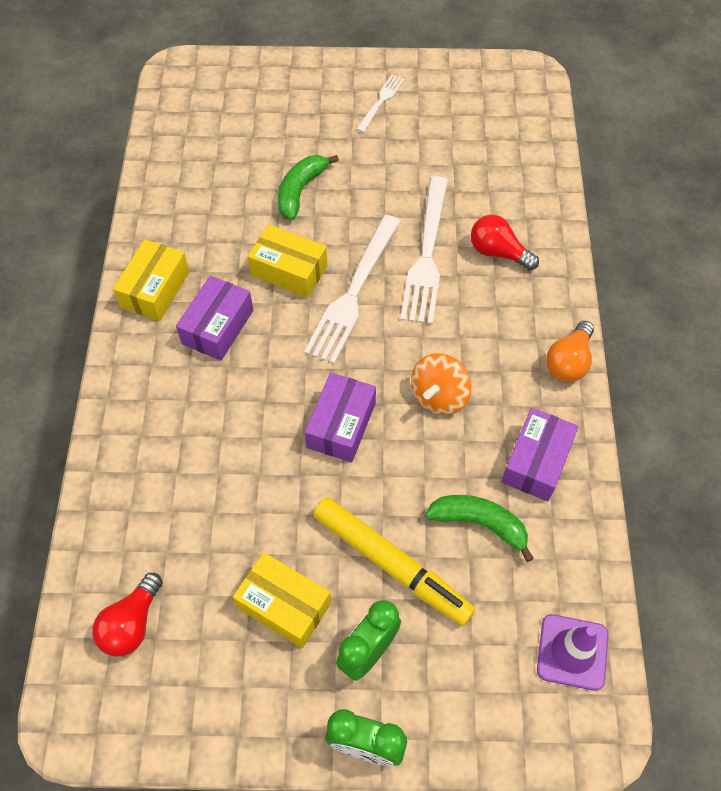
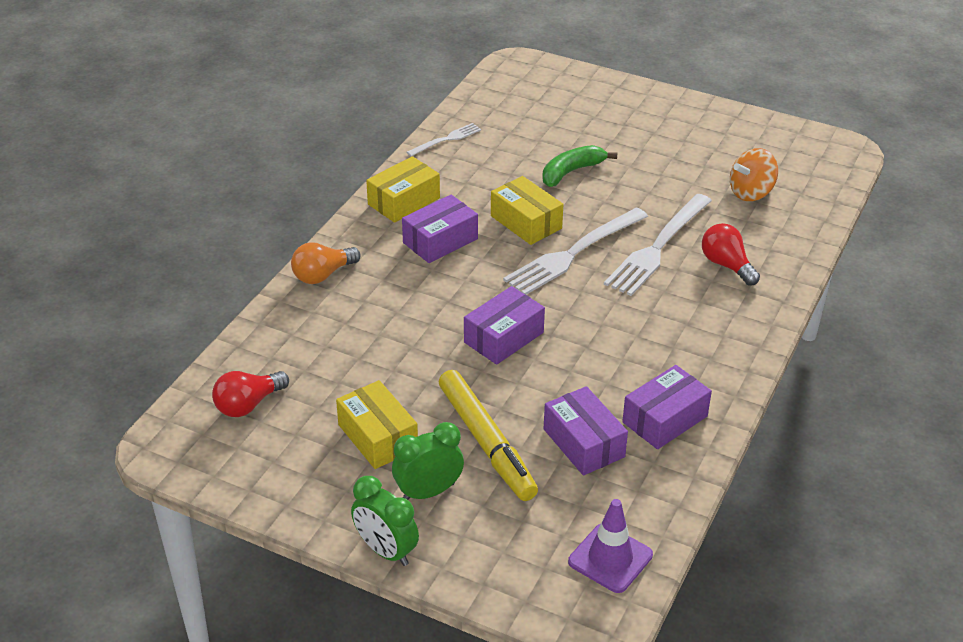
camera: 25 degrees right, 20 degrees down
(381, 101) = (686, 131): white fork -> white fork (447, 139)
(439, 396) = (604, 346): orange spinning top -> orange spinning top (751, 193)
(479, 523) = (583, 443): green banana -> purple box
(568, 361) = (743, 361): orange light bulb -> orange light bulb (323, 275)

